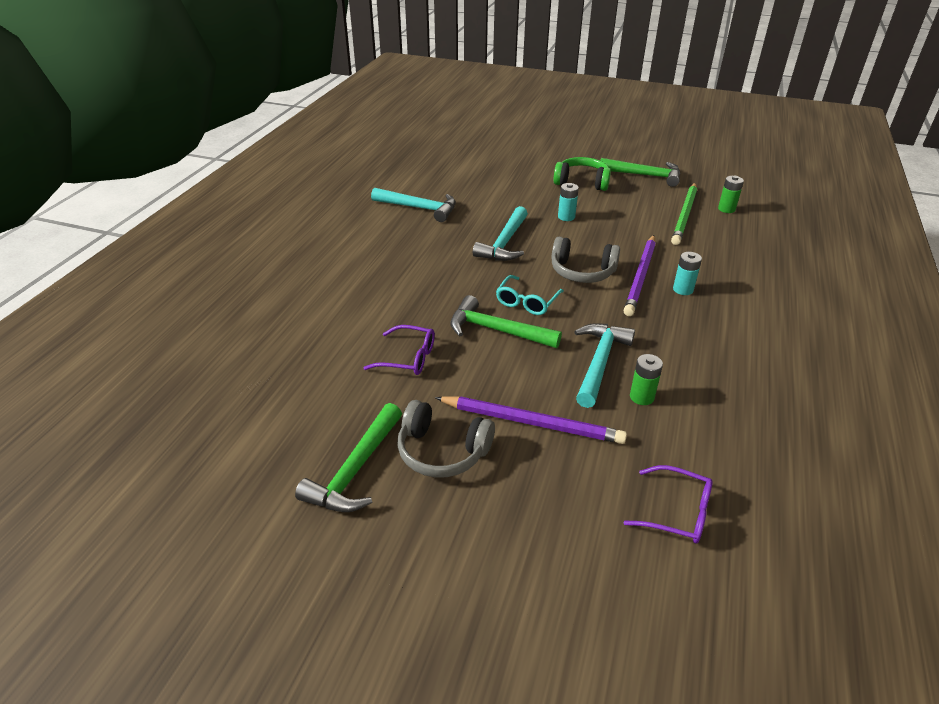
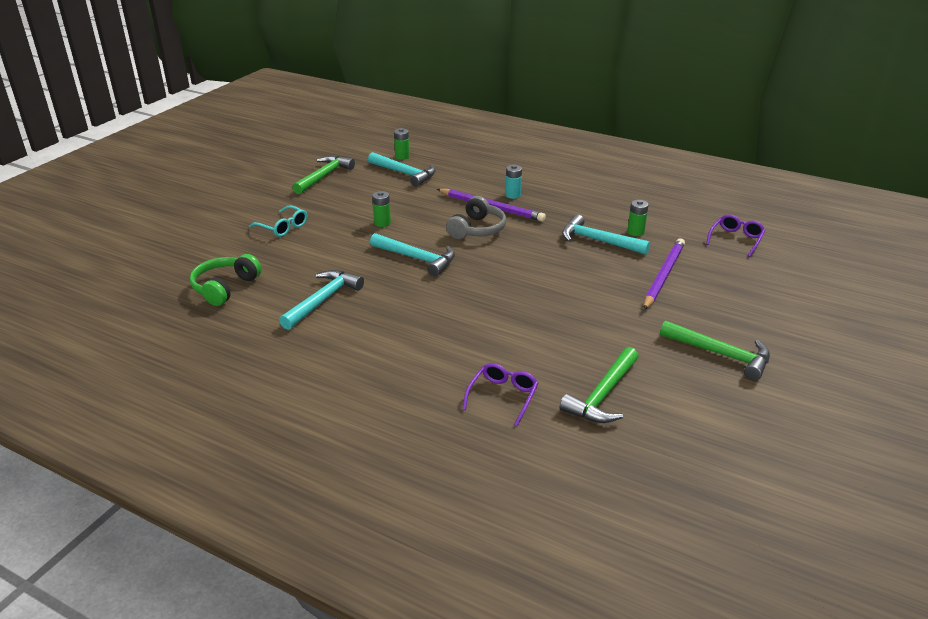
camera: 80 degrees left, 5 degrees down
(408, 358) = (587, 323): purple glasses -> purple glasses (503, 396)
(442, 451) = (696, 315): grey headphones -> none
(496, 330) = (553, 277): green hammer -> green hammer (602, 395)
(527, 302) = (515, 259): turquoise glasses -> turquoise glasses (283, 227)
(566, 217) = (382, 223): turquoise battery -> green battery
(582, 182) = (319, 206): green headphones -> green headphones (225, 287)
(685, 215) = (405, 174): green pencil -> turquoise hammer

